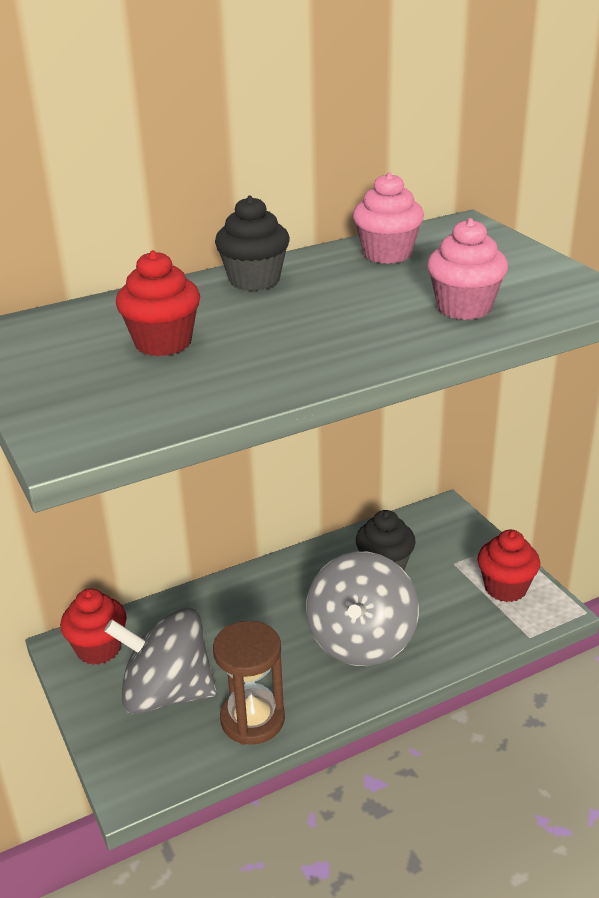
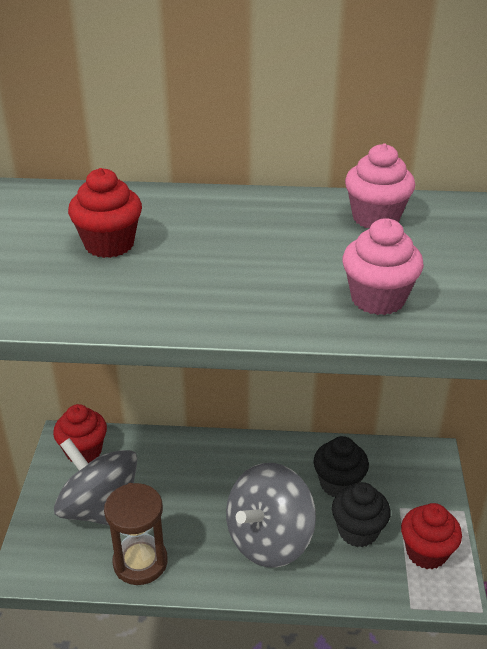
camera: 30 degrees right, 5 degrees up
(254, 280) = (239, 208): black cupcake -> black cupcake (358, 531)

